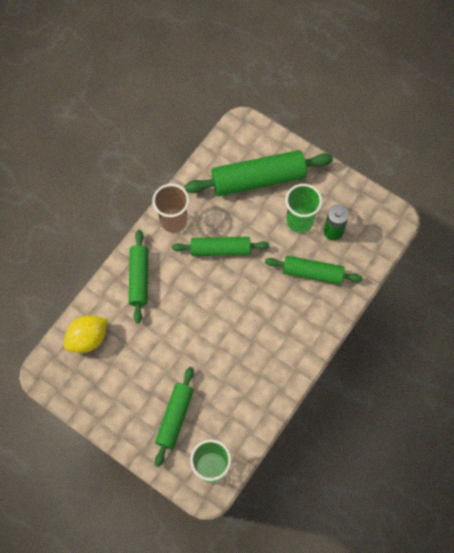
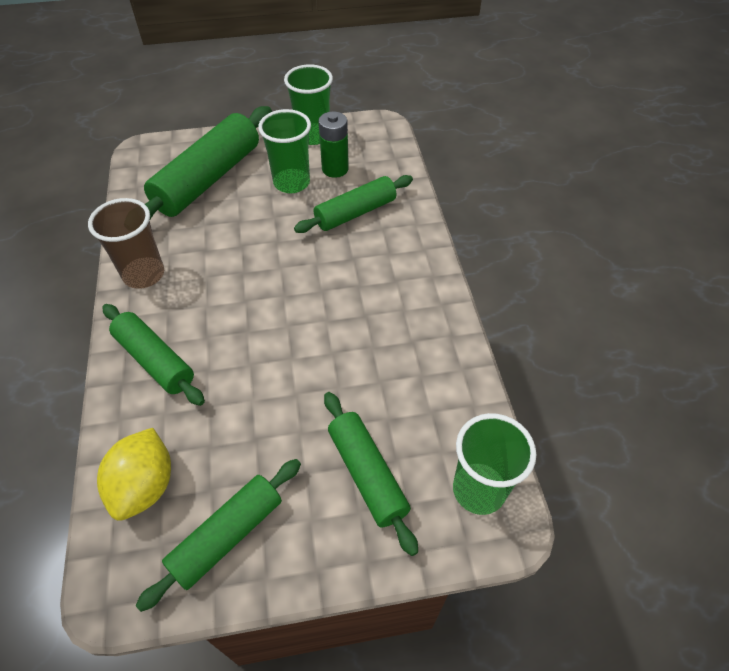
camera: 45 degrees left, 15 degrees down
(220, 250) = (231, 261): green rolling pin -> green rolling pin (227, 536)
(346, 194) = (313, 136): none -> green cup

